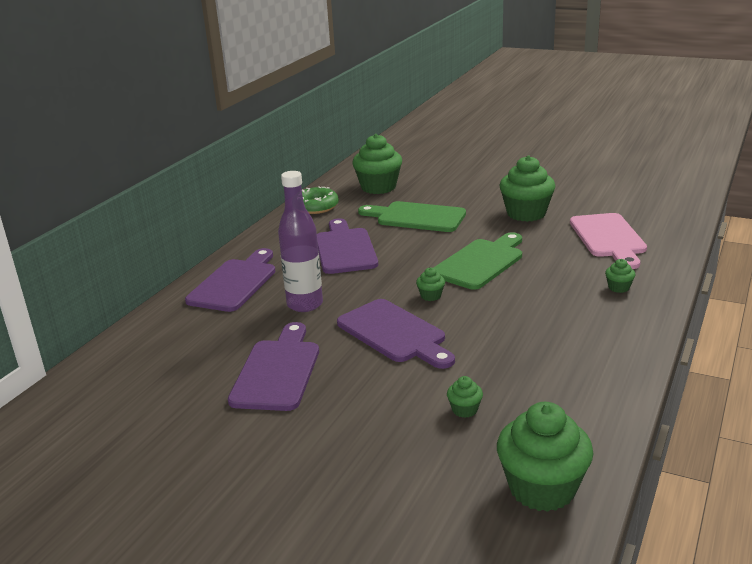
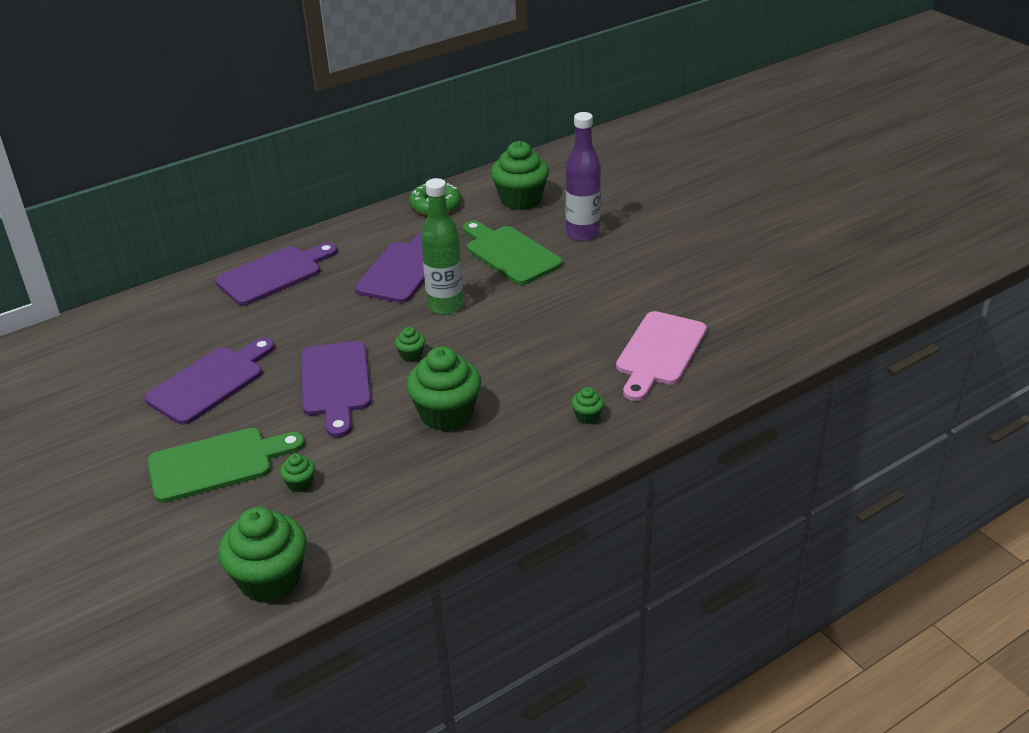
camera: 30 degrees right, 10 degrees up
(305, 304) = (302, 321): purple bottle -> purple bottle (582, 234)
(413, 259) = (445, 306): none -> green bottle
(481, 262) = (500, 334): green cutting board -> green cutting board (217, 464)
(526, 213) = (619, 288): green cupcake -> green cupcake (446, 414)

